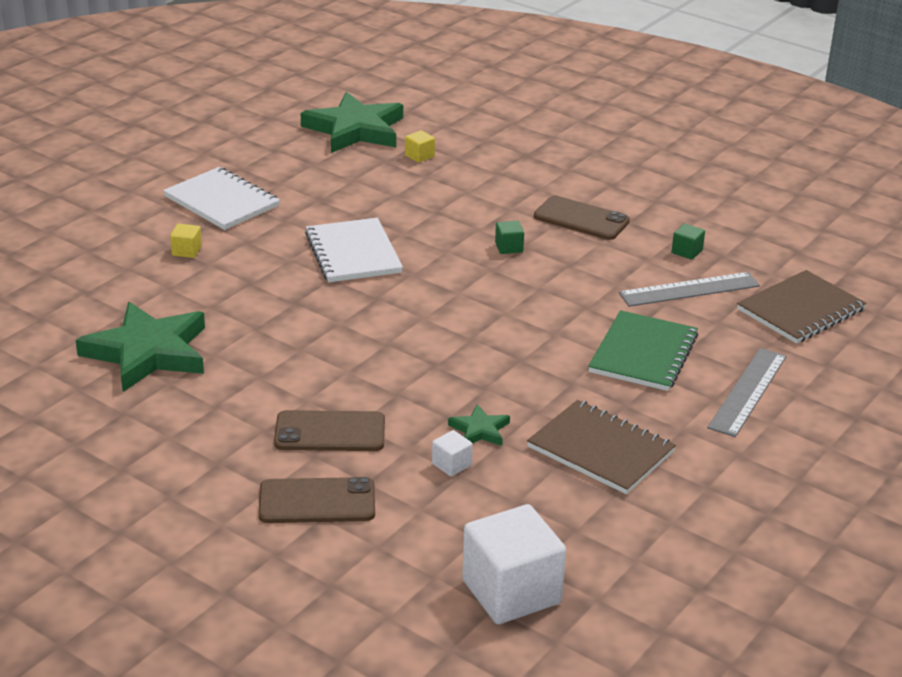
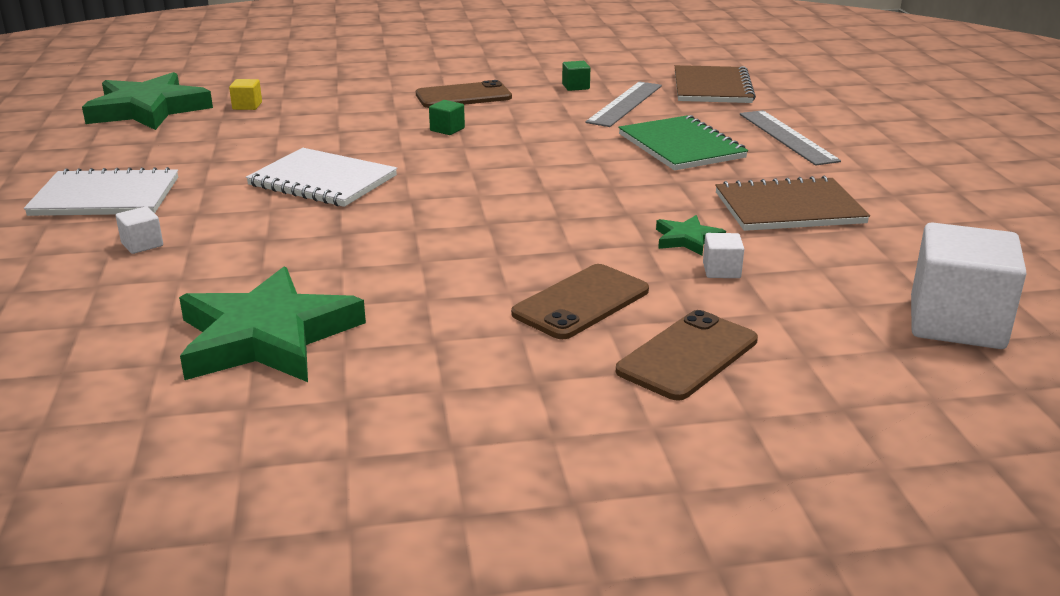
camera: 45 degrees left, 5 degrees down
(186, 251) = (142, 244): yellow cube -> white cube

